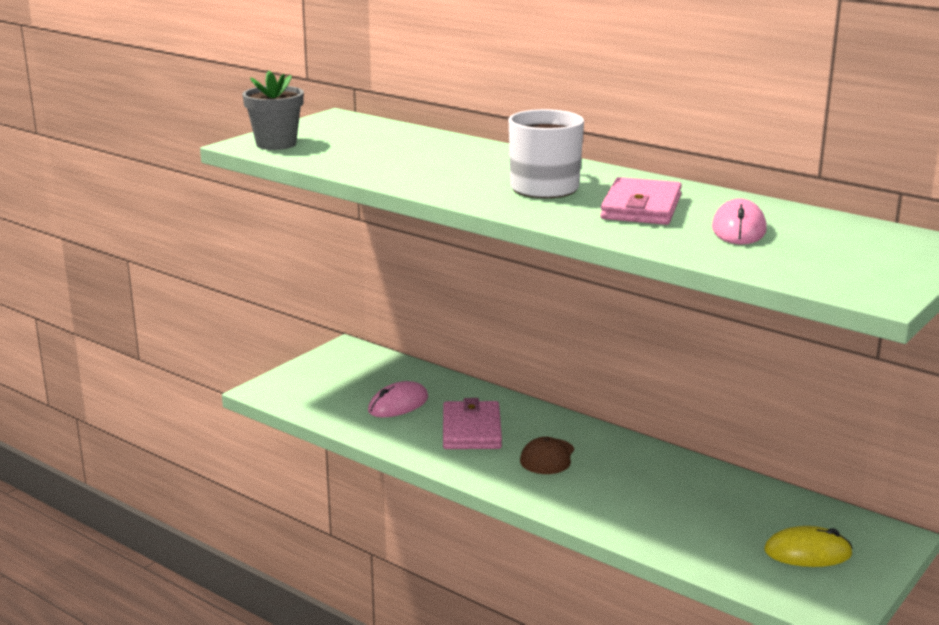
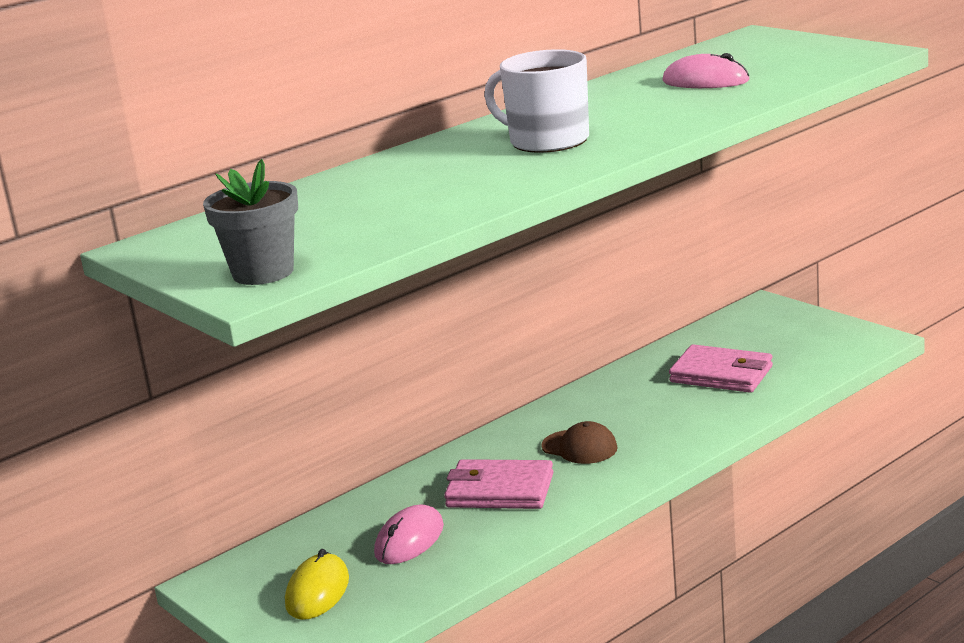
camera: 75 degrees left, 0 degrees up
(398, 404) = (409, 540): pink mouse -> pink mouse turned 60 degrees clockwise
(641, 207) = (631, 108): pink wallet -> pink wallet (721, 374)
(807, 552) = (785, 340): yellow mouse -> yellow mouse (317, 591)

